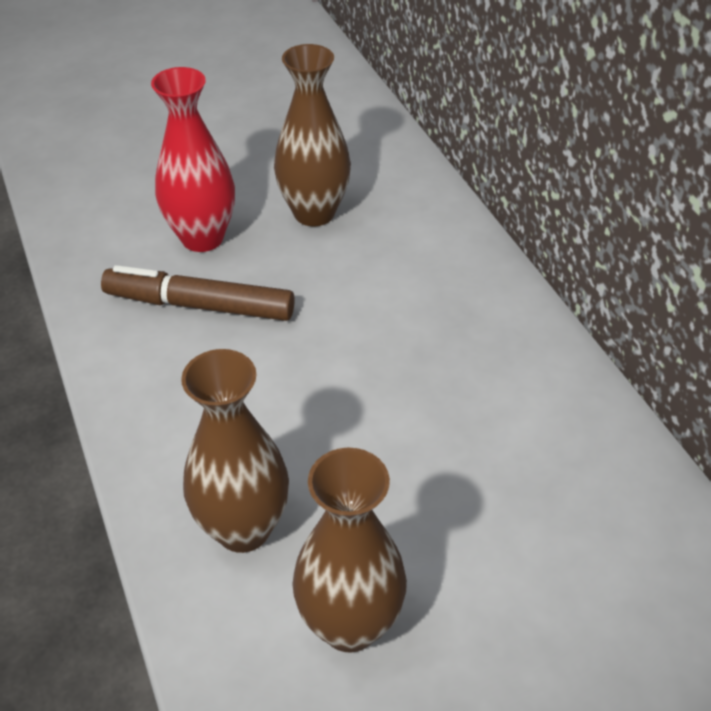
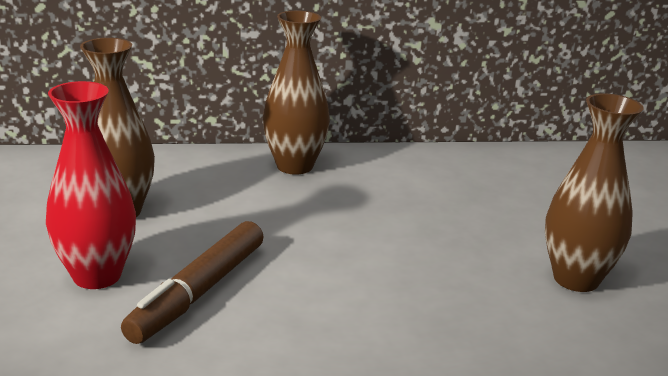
camera: 75 degrees left, 20 degrees down
(243, 528) = (481, 310): brown vase -> brown vase (295, 166)

